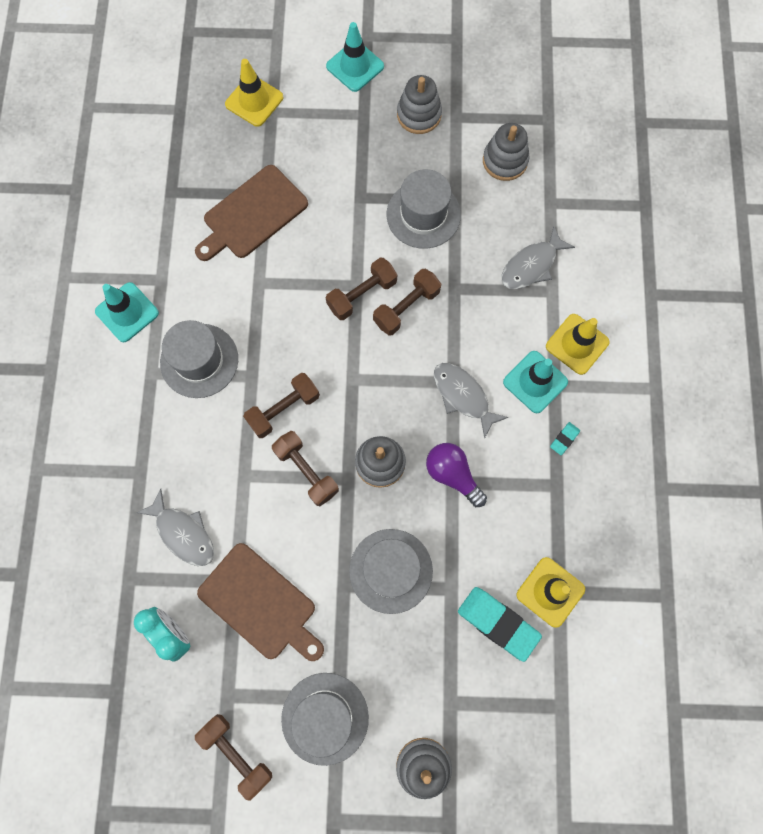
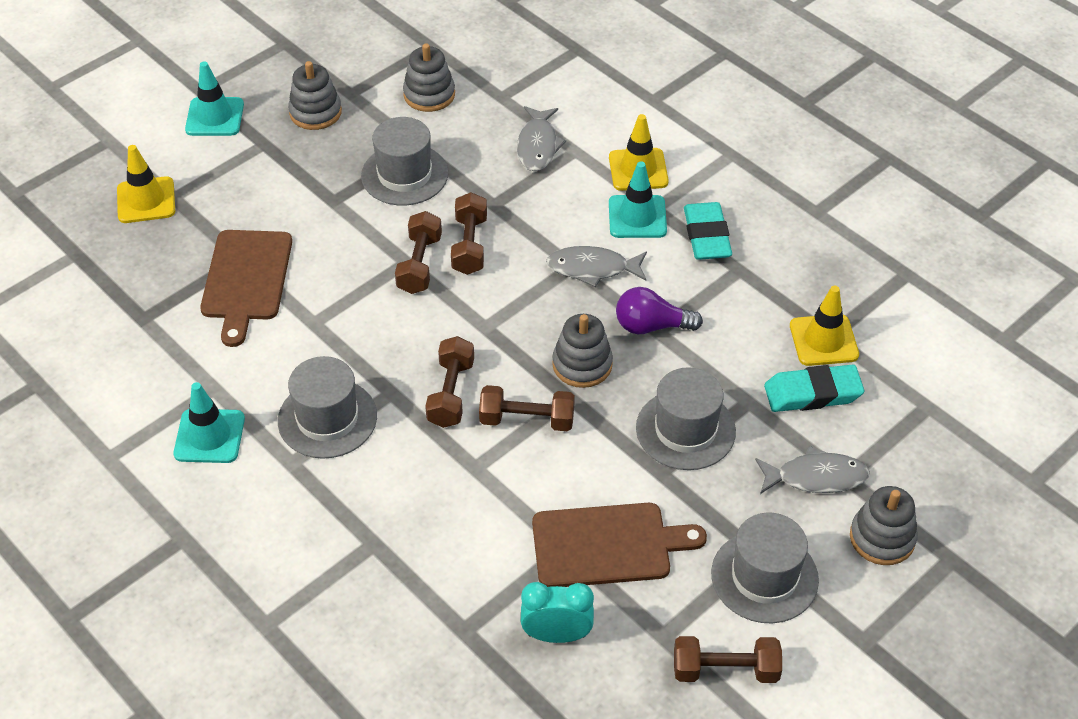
camera: 45 degrees left, 25 degrees down
(183, 533) = (472, 554): grey fish -> grey fish (816, 477)
(564, 439) = (707, 236): turquoise eraser -> turquoise eraser, size x2.14

